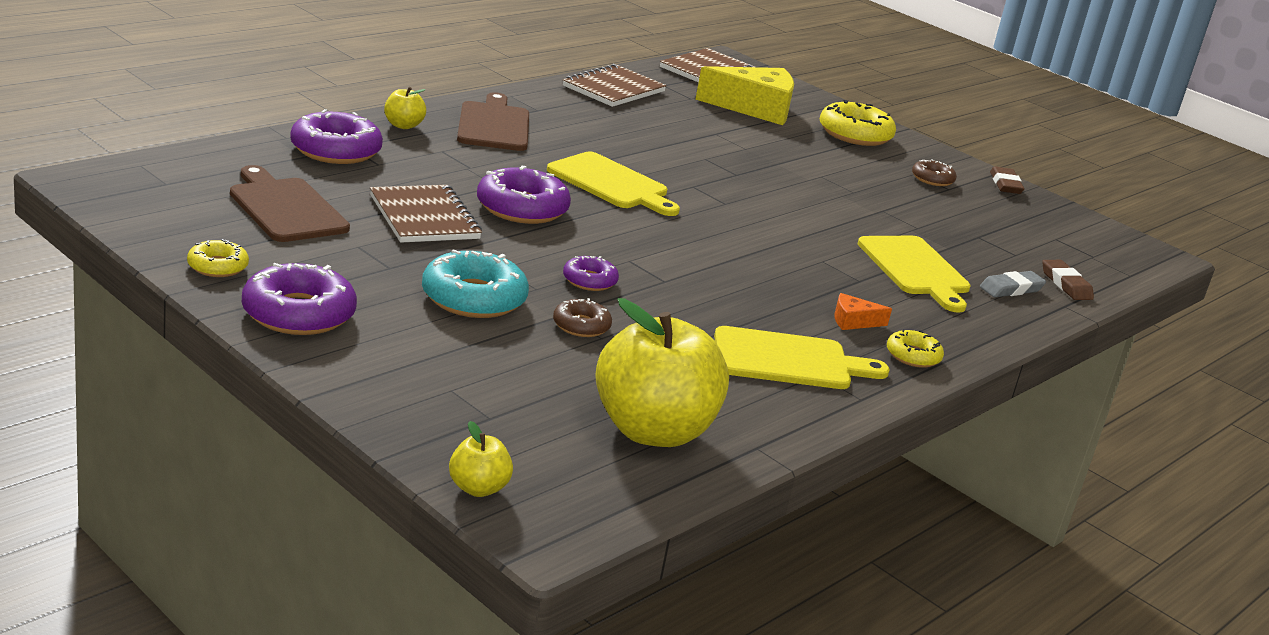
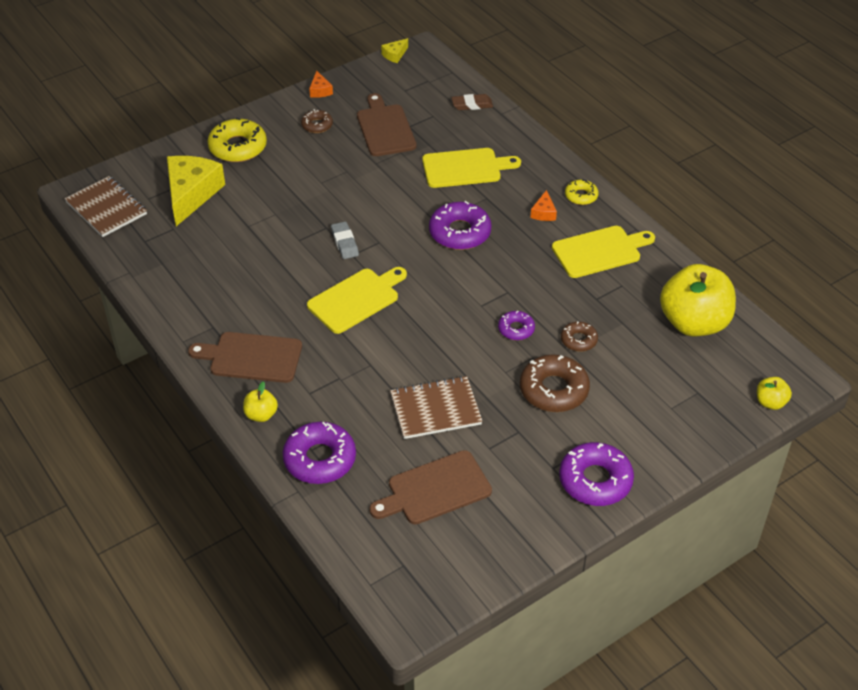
camera: 75 degrees left, 20 degrees up
(217, 266) = (538, 526): yellow donut -> none
(473, 298) = (553, 390): turquoise donut -> brown donut
(522, 208) = (409, 353): purple donut -> purple donut (460, 232)
(613, 89) = (159, 274): brown notebook -> none
(788, 360) = (600, 251): yellow cutting board -> yellow cutting board turned 60 degrees clockwise
(960, 220) = (385, 128): none -> brown cutting board
(1005, 184) = (320, 90): brown eraser -> orange cheese
(1011, 289) = (484, 131): grey eraser -> grey eraser (345, 243)
(1130, 236) = (395, 55): none -> yellow cheese

